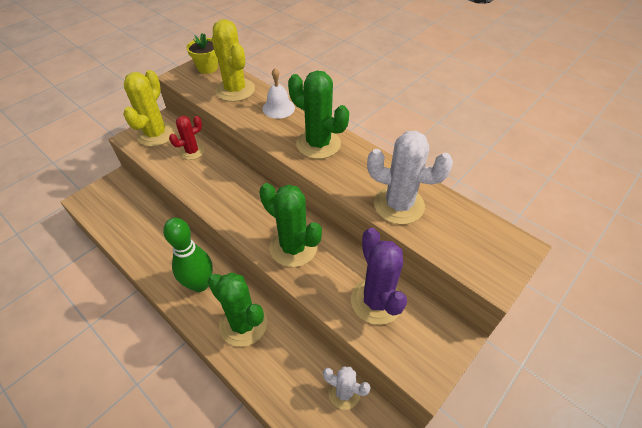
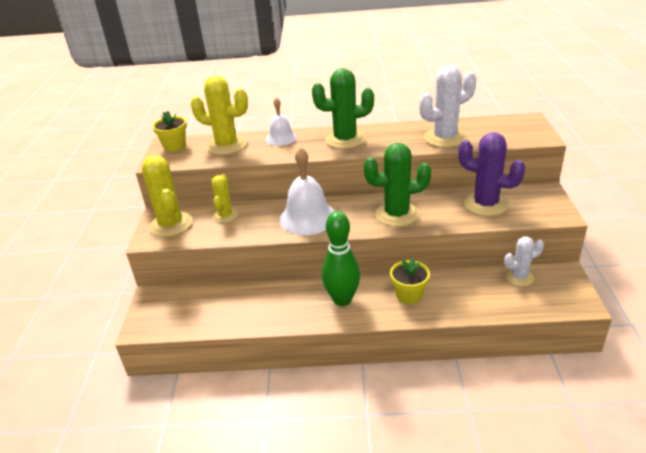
camera: 40 degrees left, 15 degrees down
(192, 151) = (225, 216): red cactus -> yellow cactus
(233, 196) = (307, 217): none -> white bell
(243, 324) = (409, 295): green cactus -> yellow flower pot

